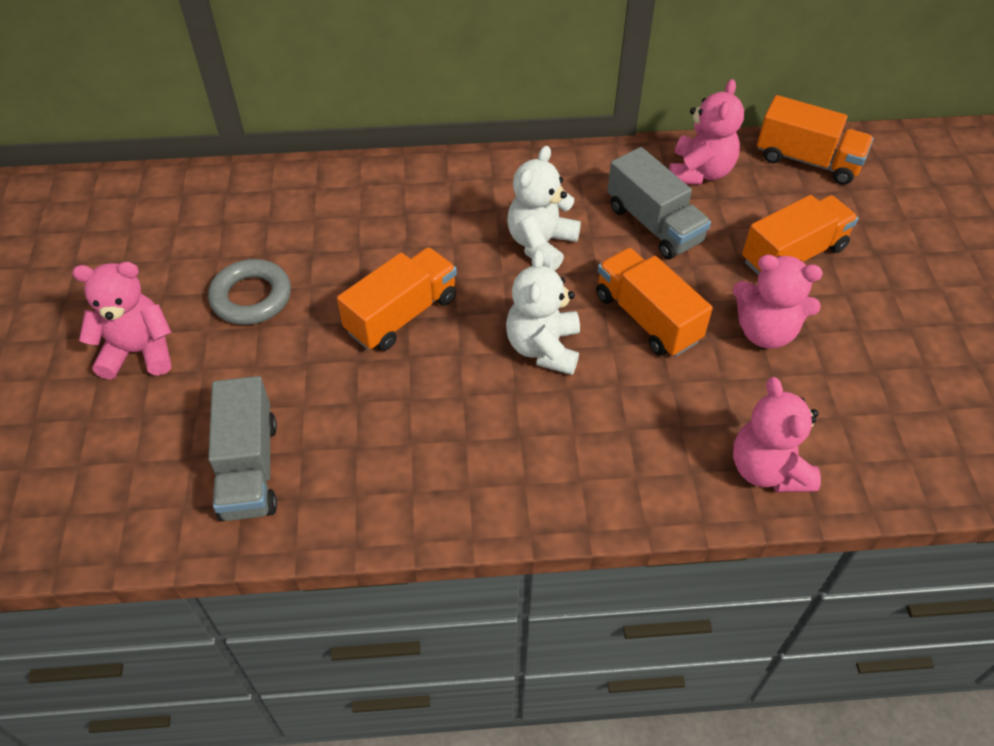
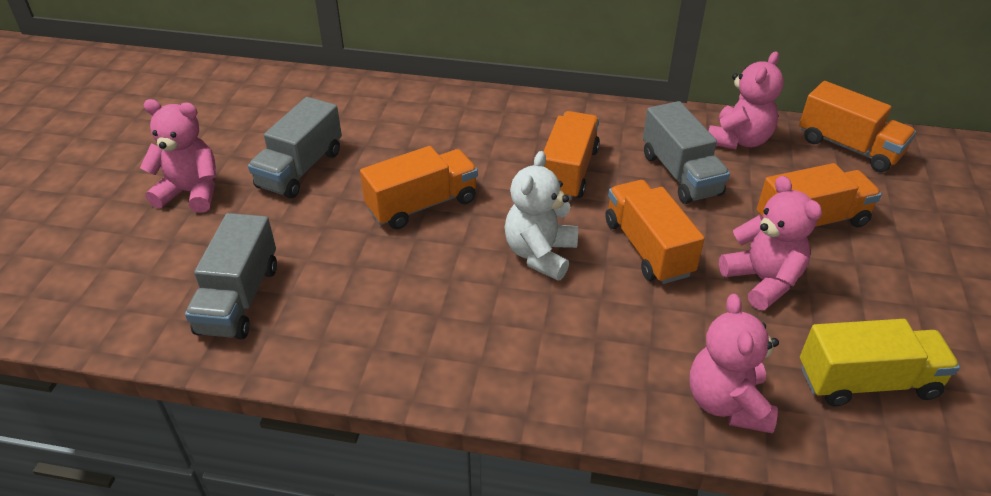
camera: 15 degrees right, 10 degrees down
(251, 297) = (300, 169): grey ring -> grey truck
(541, 244) = (568, 172): white teddy bear -> orange truck
(765, 331) = (762, 281): pink teddy bear -> pink teddy bear turned 150 degrees counterclockwise
(884, 418) = (867, 382): none -> yellow truck

